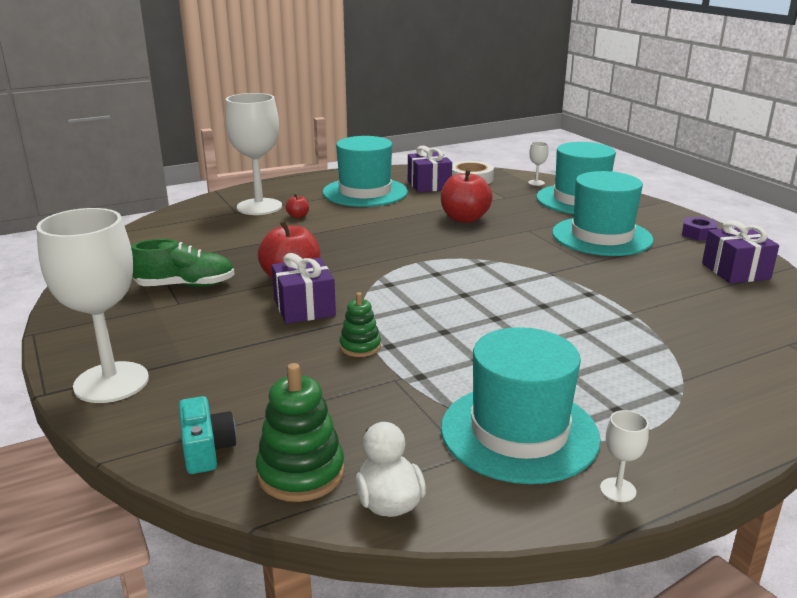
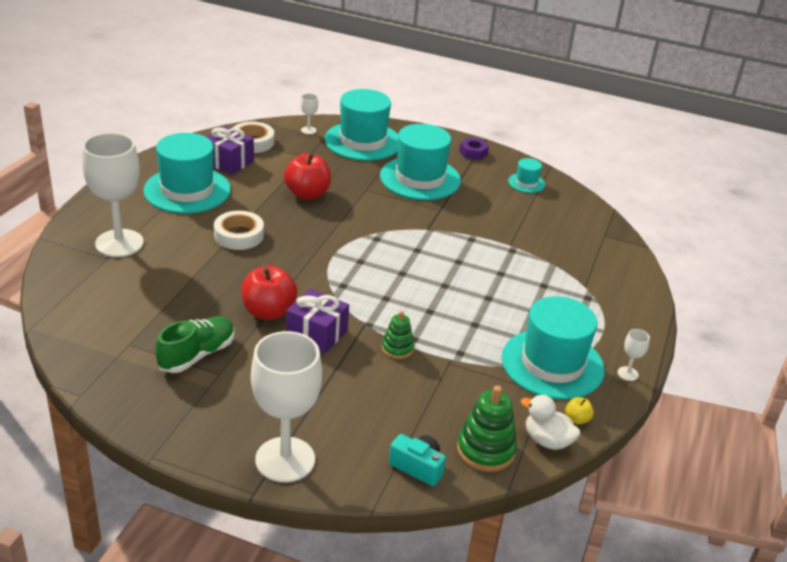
camera: 45 degrees left, 10 degrees up
(298, 216) = (172, 241): red apple -> none
(357, 227) = (239, 235): none -> white tape
(464, 502) = (577, 419): none -> yellow apple
(735, 271) = (526, 183): purple gift -> turquoise hat

